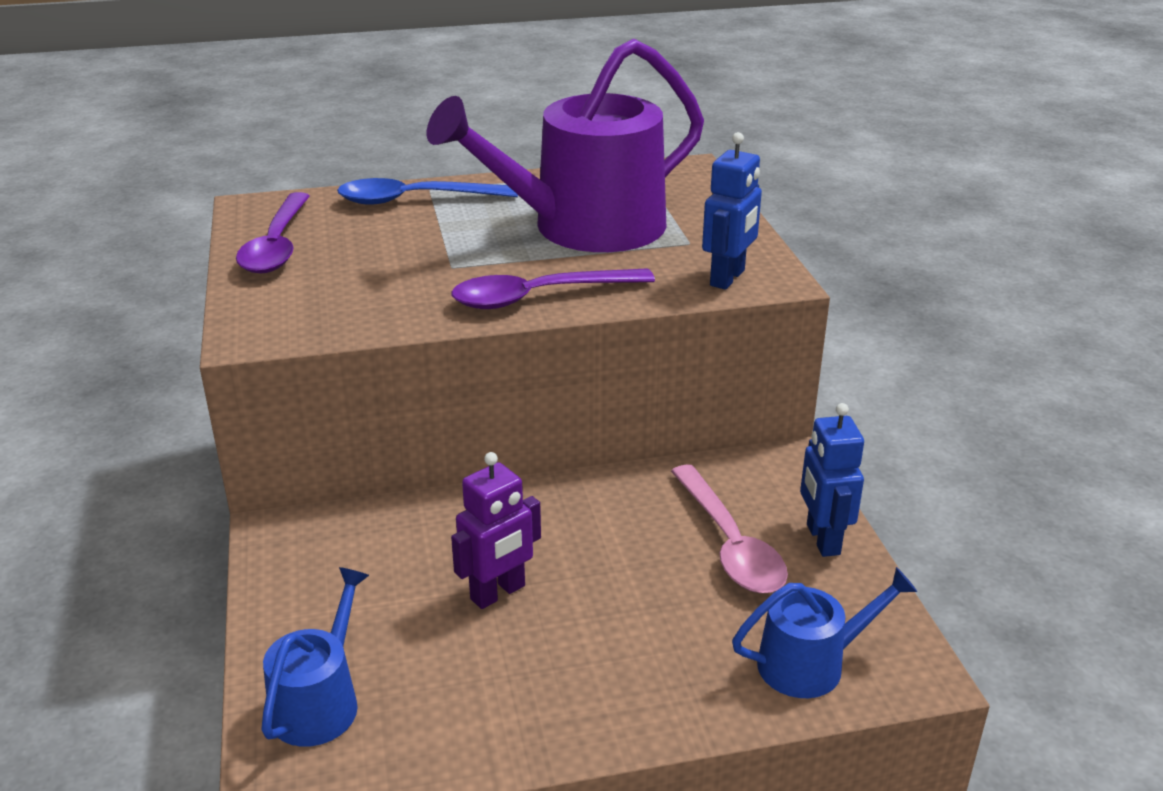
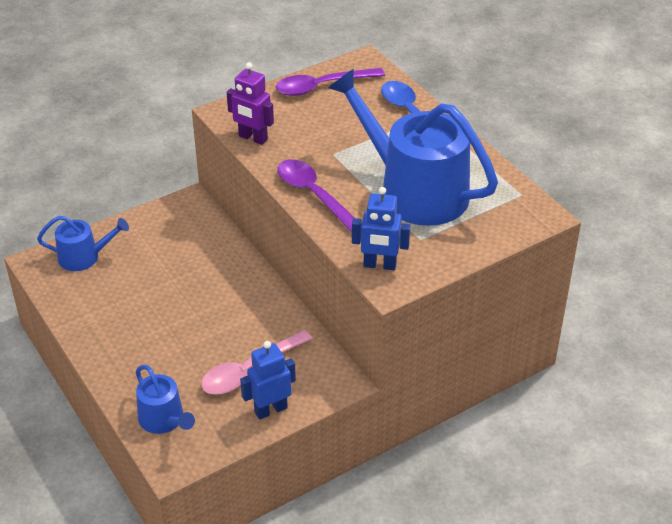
camera: 70 degrees right, 10 degrees up
(498, 593) = (174, 291): purple robot -> purple robot (253, 138)
(584, 227) = (414, 191): purple watering can -> blue watering can

